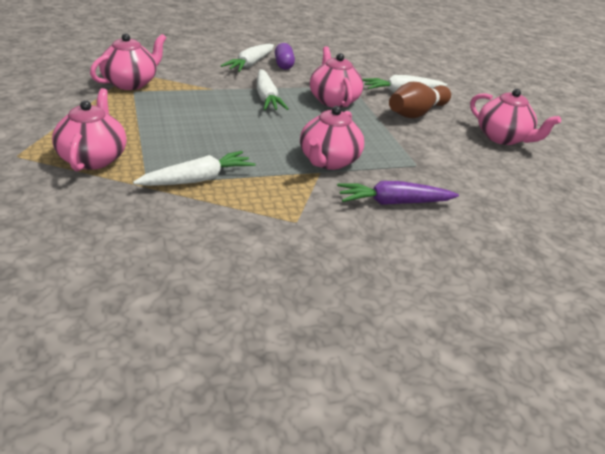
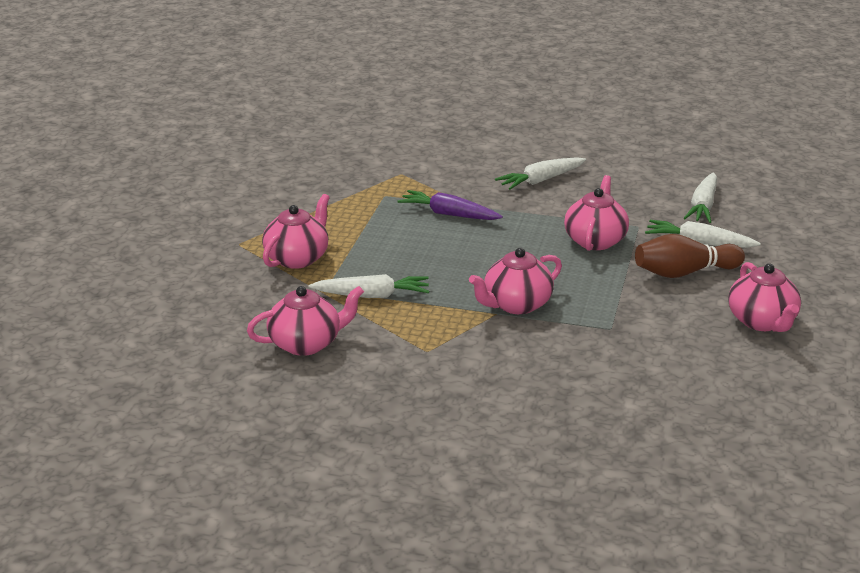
camera: 35 degrees right, 5 degrees down
(131, 83) = (389, 186): pink teapot -> pink teapot (306, 344)
(266, 98) = (519, 225): white carrot -> white carrot (703, 206)
(283, 65) = (582, 186): purple capsule -> none
(394, 203) = (540, 357): purple carrot -> purple carrot (449, 214)

